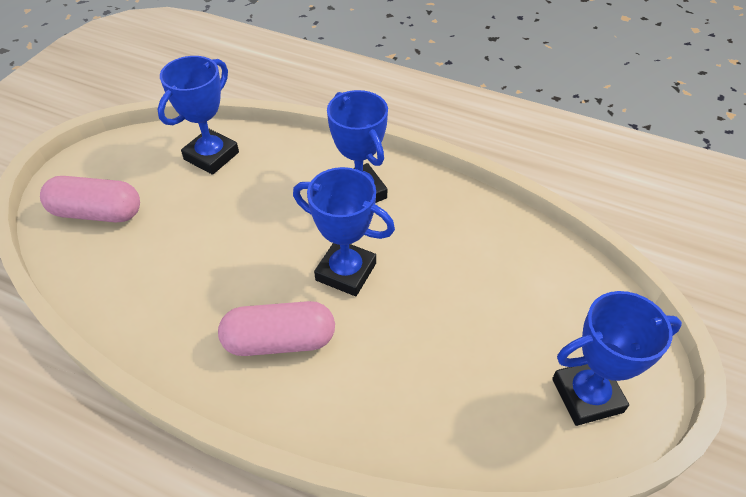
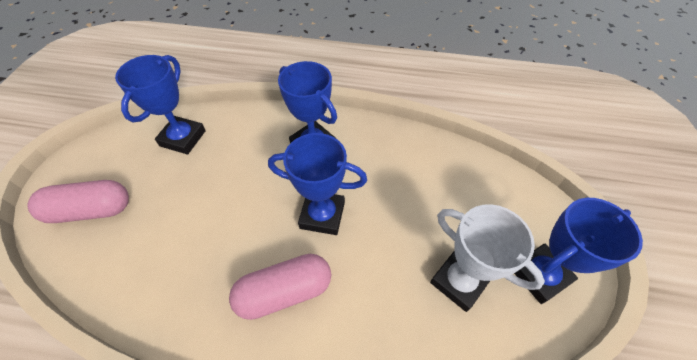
camera: 15 degrees left, 5 degrees up
(484, 378) = (459, 281): none -> white trophy

